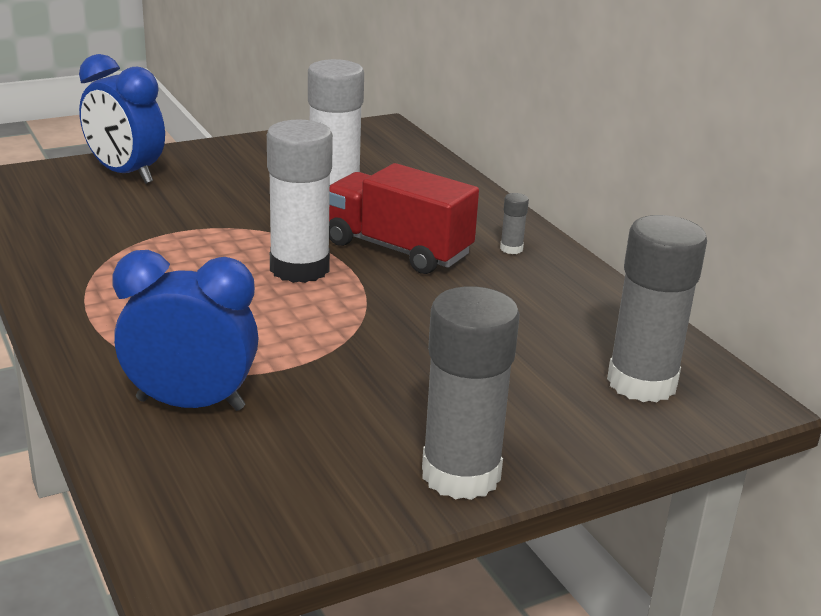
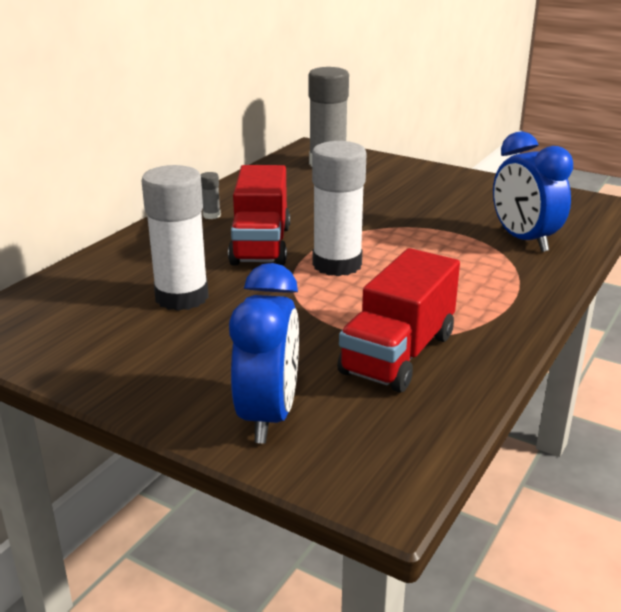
camera: 120 degrees left, 0 degrees up
(112, 235) = (398, 354): none -> red truck
(461, 474) = (460, 178): grey glue stick -> none

